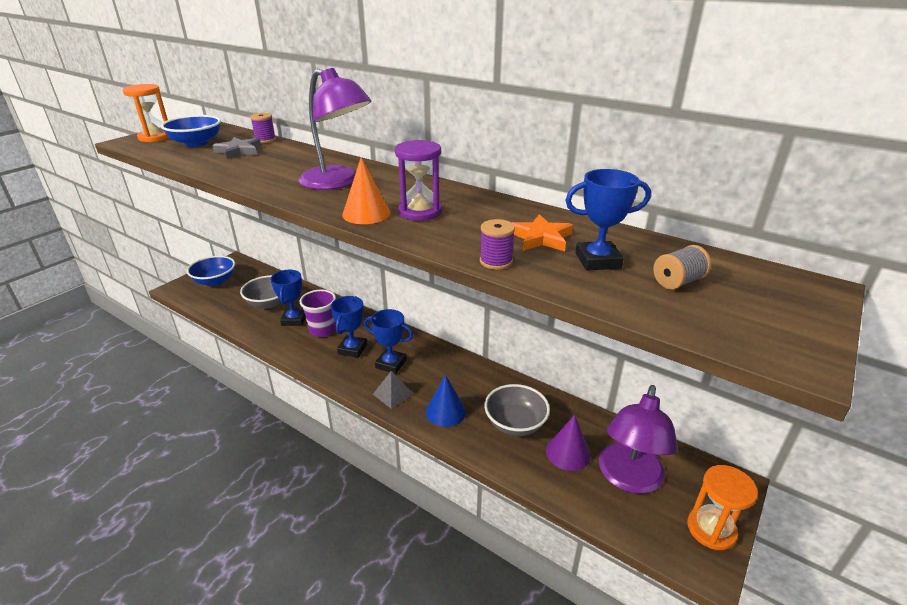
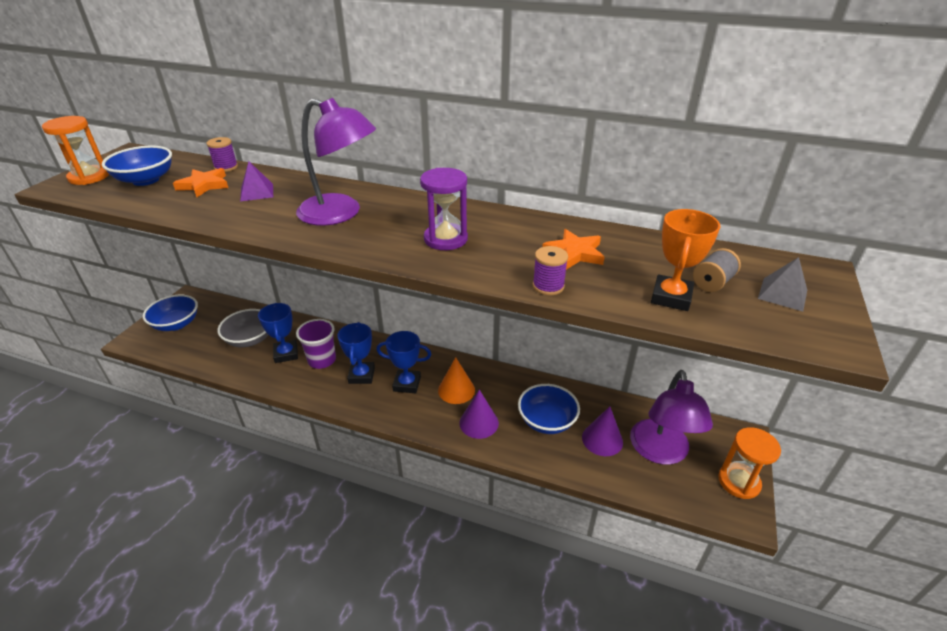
camera: 15 degrees left, 5 degrees up
(239, 151) = (204, 185): grey star -> orange star
(278, 160) = (257, 192): none -> purple pyramid
(366, 214) = (392, 248): orange cone -> orange cone (456, 390)
(393, 394) = (421, 415): grey pyramid -> grey pyramid (782, 294)
(445, 412) = (479, 423): blue cone -> purple cone
(515, 423) = (547, 421): grey bowl -> blue bowl
(597, 261) = (636, 271): blue trophy -> none
(622, 288) = (671, 297): none -> orange trophy

